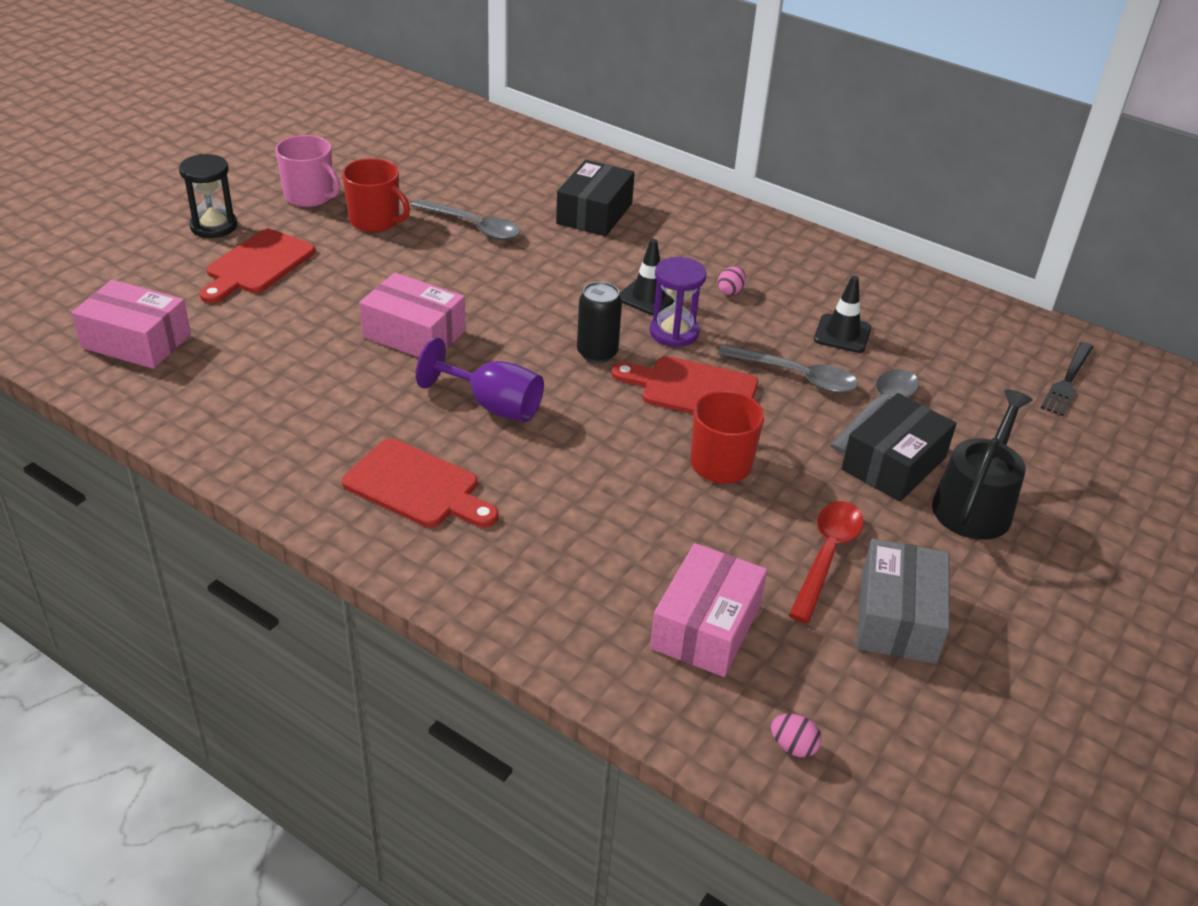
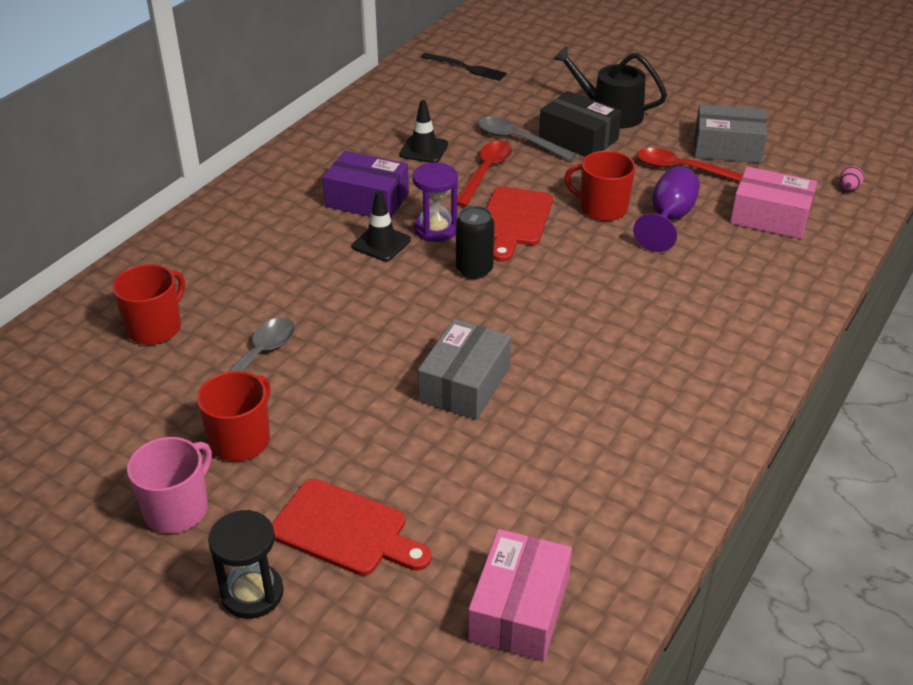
camera: 90 degrees left, 0 degrees up
(414, 334) = (464, 384): pink box -> grey box
(417, 487) = (685, 359): red cutting board -> none
(492, 405) = (564, 325): purple goblet -> purple goblet (668, 219)
(527, 181) = (155, 327): none -> red mug
(594, 213) = (229, 278): black box -> none
(730, 291) = (367, 200): pink egg -> purple box
(796, 376) = (485, 172): grey spoon -> red spoon

